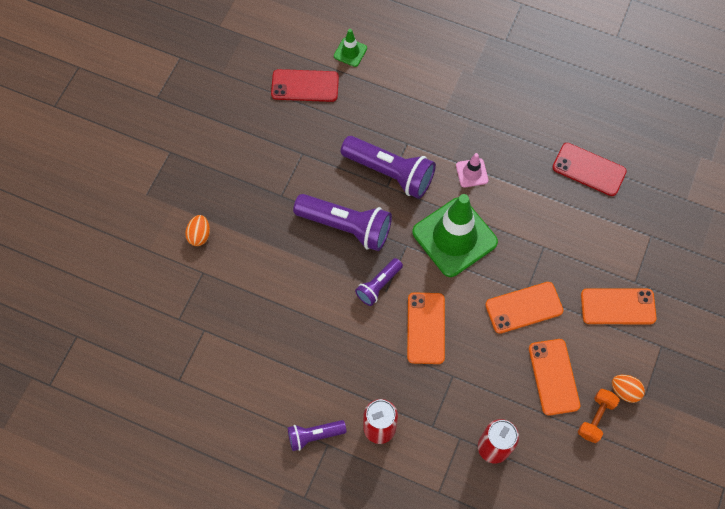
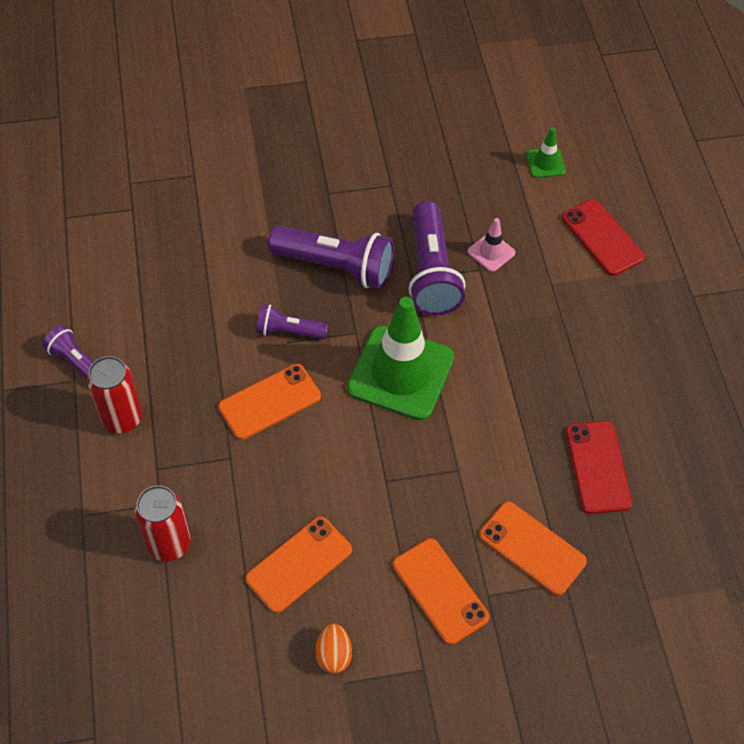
camera: 55 degrees right, 10 degrees down
(199, 235) = (232, 151): orange egg -> none
(305, 86) = (471, 146): red phone -> red phone (602, 237)
(346, 226) = (336, 266): purple flashlight -> purple flashlight turned 60 degrees counterclockwise
(472, 173) = (494, 349): pink traffic cone -> pink traffic cone (491, 252)
(524, 307) = (364, 488): orange phone -> orange phone (532, 548)
(595, 418) = (276, 638): orange dumbbell -> none

